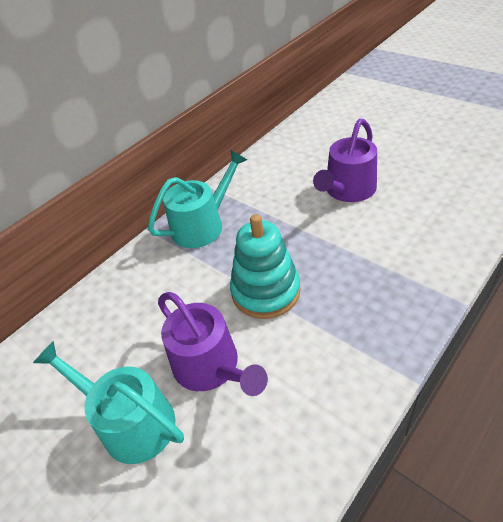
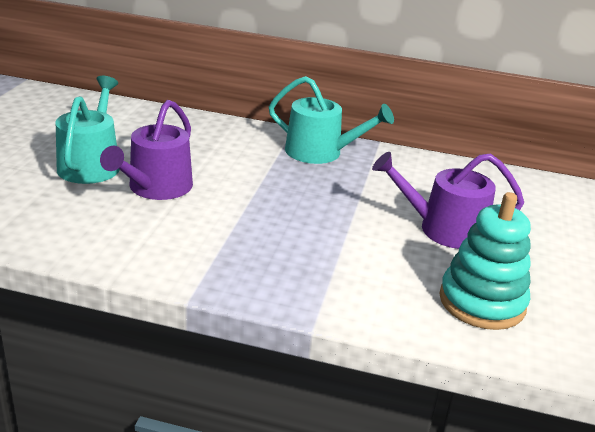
camera: 55 degrees right, 15 degrees down
(265, 291) = (255, 200): turquoise stacking toy -> turquoise stacking toy (482, 302)

